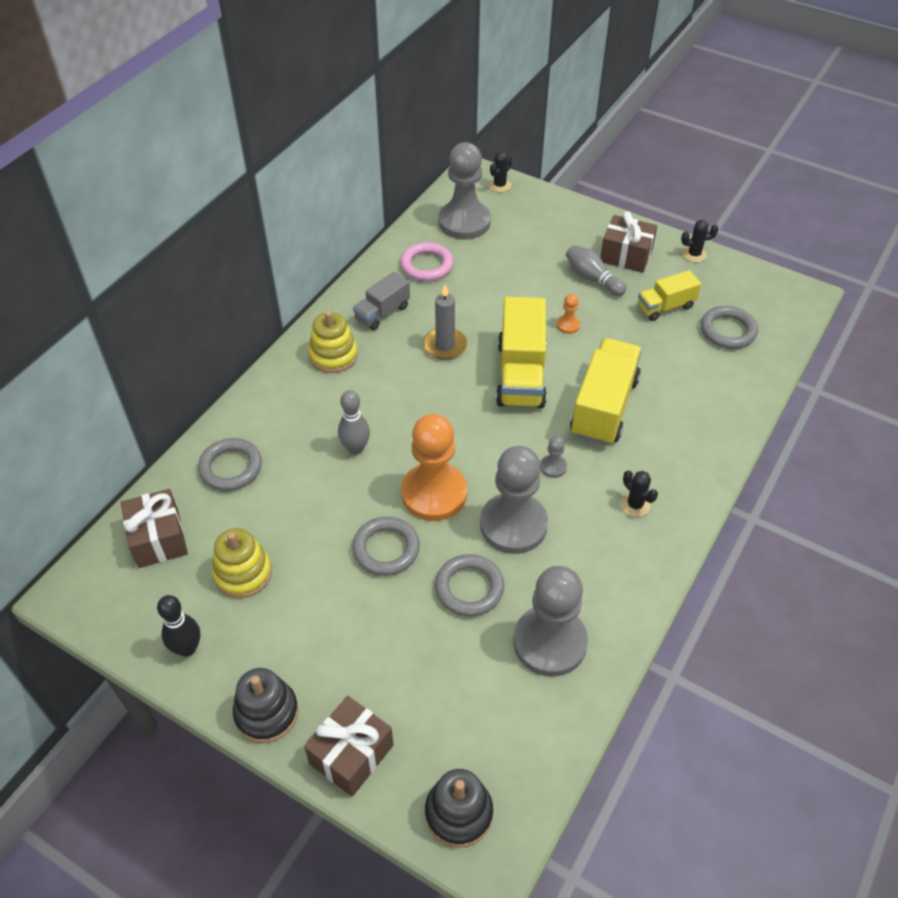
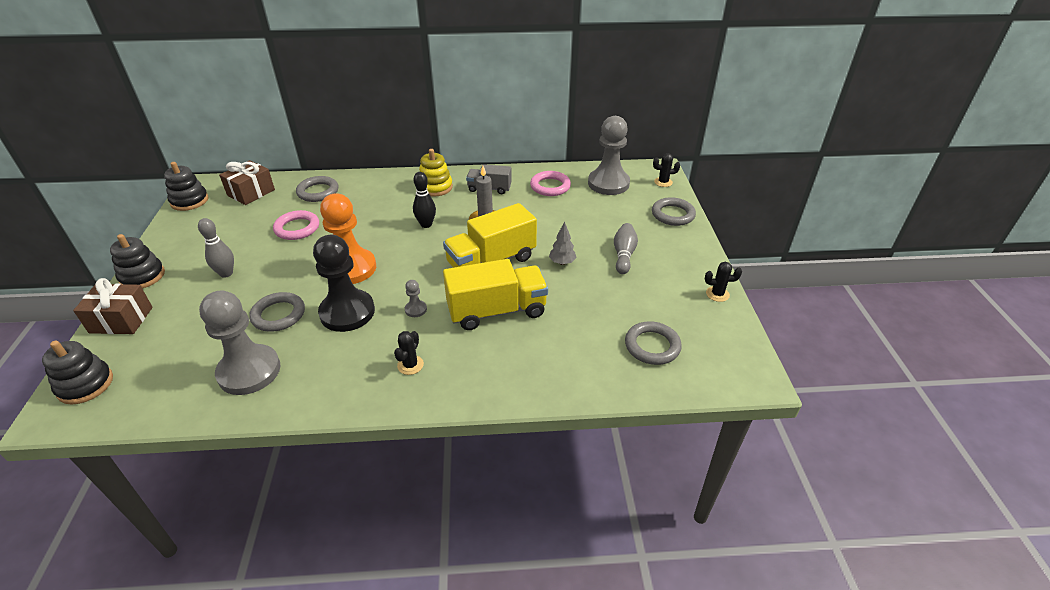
camera: 55 degrees right, 10 degrees down
(109, 616) = (189, 201): none -> black stacking toy
(187, 648) = (178, 232): black bowling pin -> black bowling pin (426, 224)
(243, 573) = (241, 227): yellow stacking toy -> none
(301, 516) = (297, 228): none -> pink ring
(355, 448) = (366, 225): grey bowling pin -> grey bowling pin (226, 273)
(386, 549) = (291, 268): grey ring -> grey ring (672, 214)
(513, 525) = (347, 312): grey pawn -> black pawn
(568, 325) = (562, 262): orange pawn -> grey tree
(626, 255) = (669, 261): brown gift -> none
(665, 307) = (638, 301): yellow truck -> none
(694, 254) = (717, 294): black cactus -> black cactus turned 45 degrees counterclockwise

